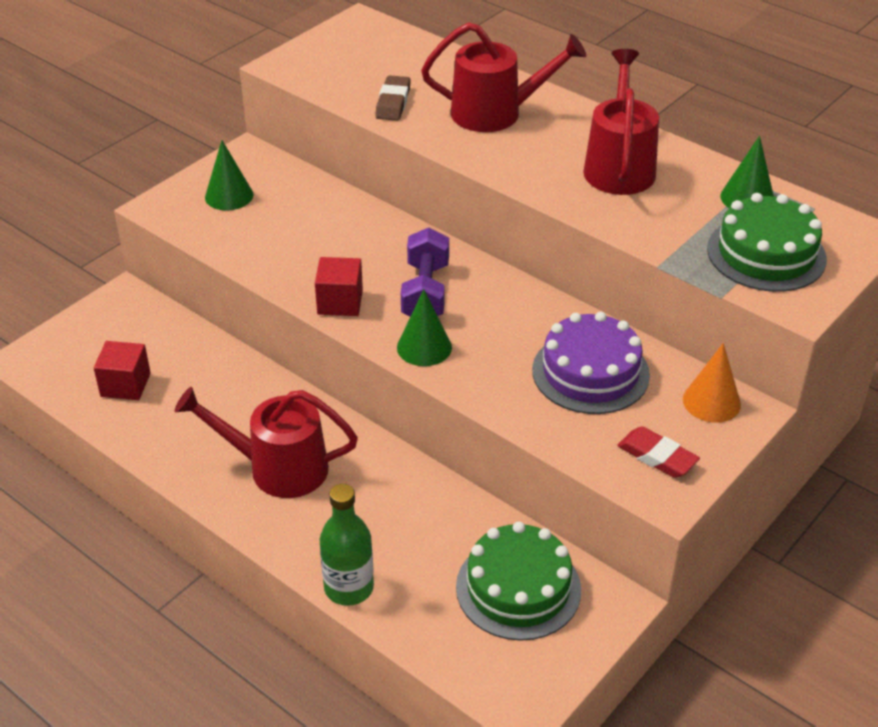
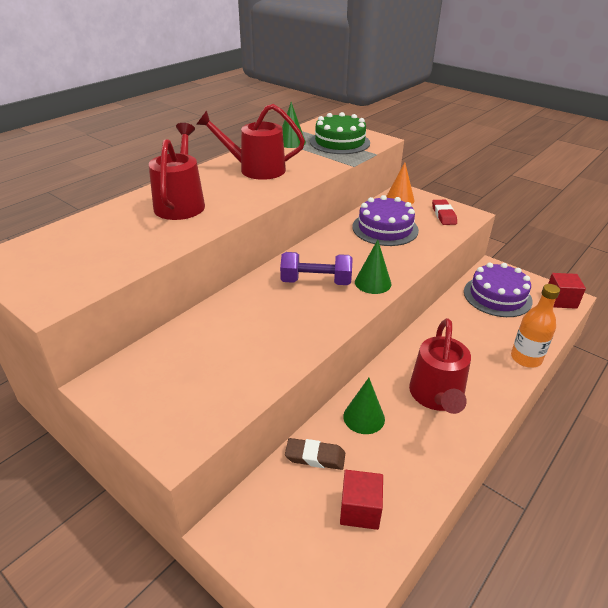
camera: 90 degrees left, 5 degrees down
(229, 196) = (171, 392): green cone -> green cone (364, 417)
(340, 302) = (328, 319): red cube -> red cube (560, 300)
(349, 588) = (526, 358): green bottle -> orange bottle
(393, 102) = (148, 243): brown eraser -> brown eraser (315, 457)
(518, 588) = (497, 296): green cake -> purple cake
(657, 456) = (443, 215): red eraser -> red eraser turned 45 degrees counterclockwise

